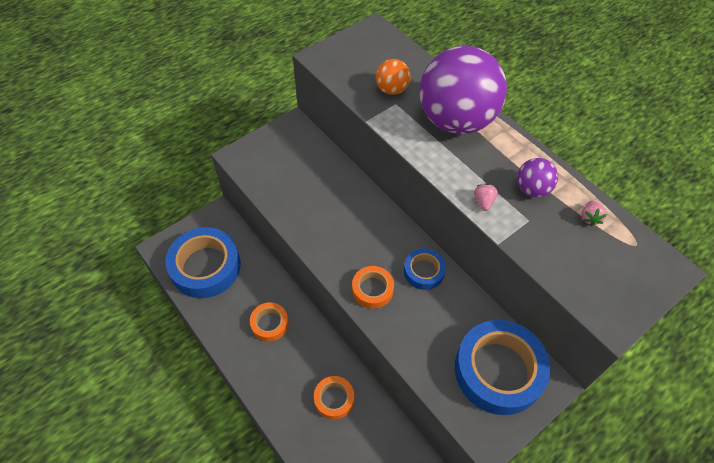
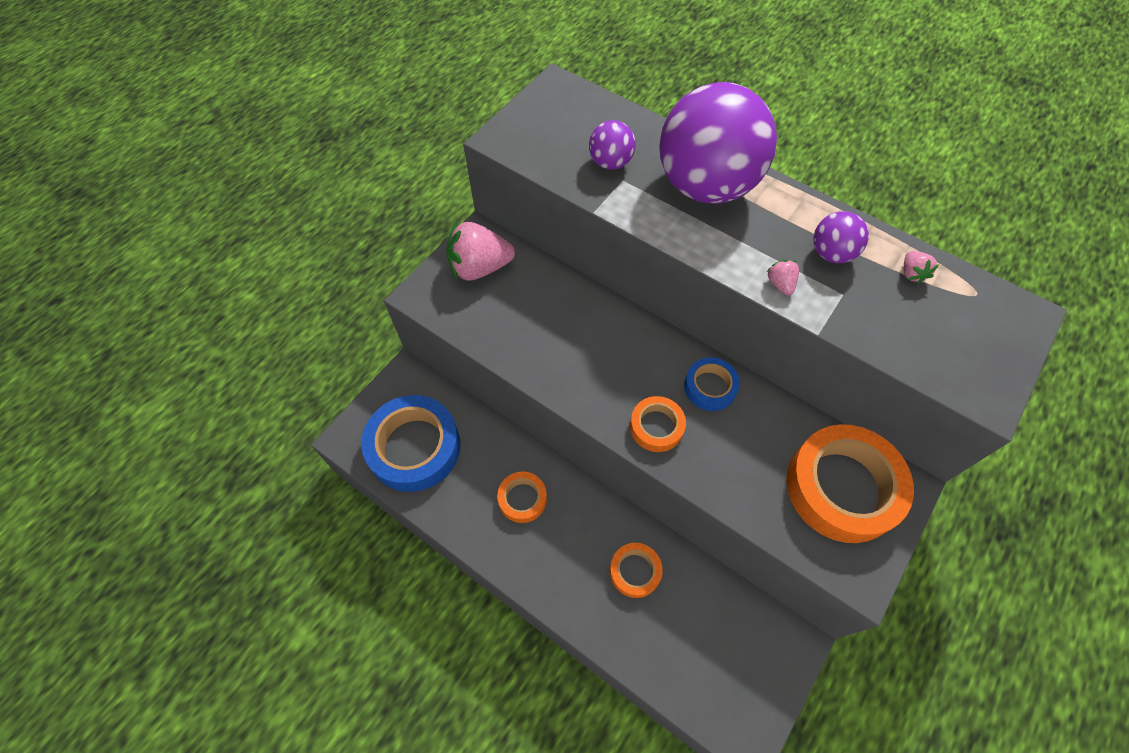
camera: 15 degrees left, 5 degrees up
(286, 147) = (480, 267): none -> pink strawberry
(392, 89) = (610, 162): orange ball -> purple ball
(498, 370) = (842, 487): blue tape -> orange tape

